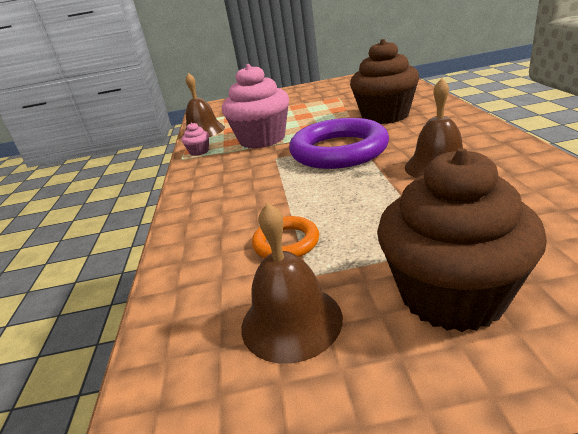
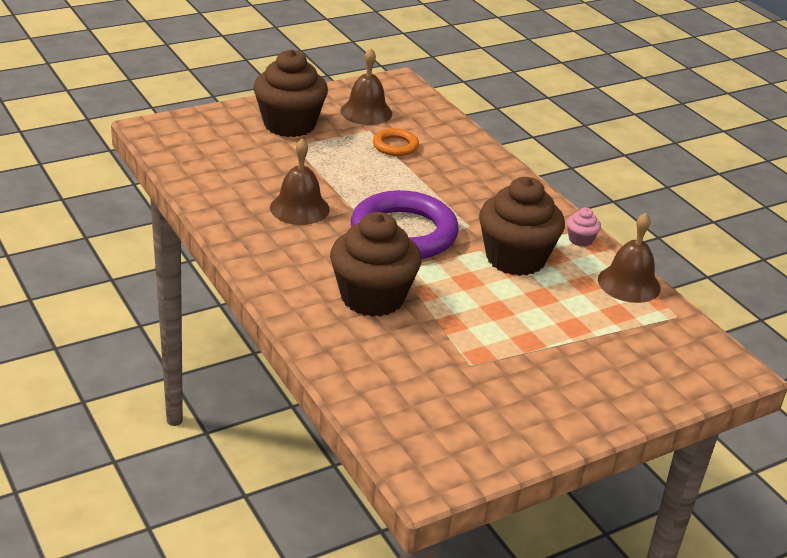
camera: 150 degrees right, 5 degrees up
(262, 139) = (515, 258): pink cupcake -> brown cupcake

